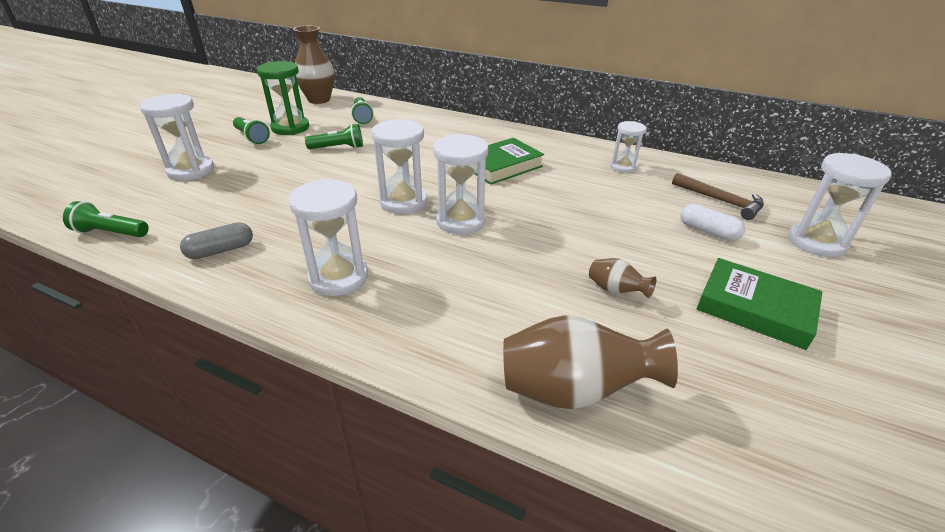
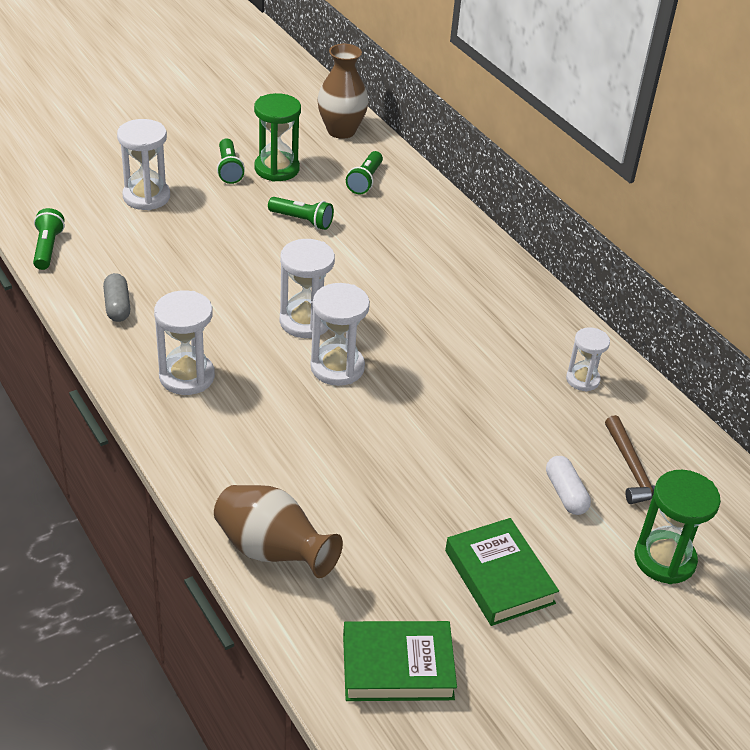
camera: 30 degrees right, 5 degrees up
(111, 233) = (47, 248): green flashlight -> green flashlight turned 45 degrees clockwise
(221, 250) = (117, 306): grey capsule -> grey capsule turned 75 degrees clockwise
(502, 166) = (447, 319): green book -> green book (397, 666)
(615, 290) = (397, 500): brown vase -> none
(816, 242) = (664, 559): white hourglass -> green hourglass

